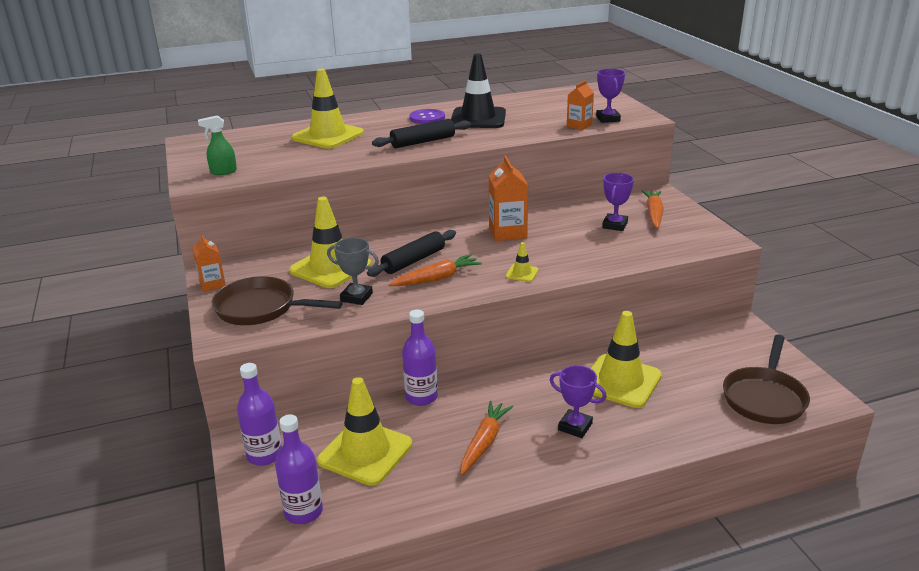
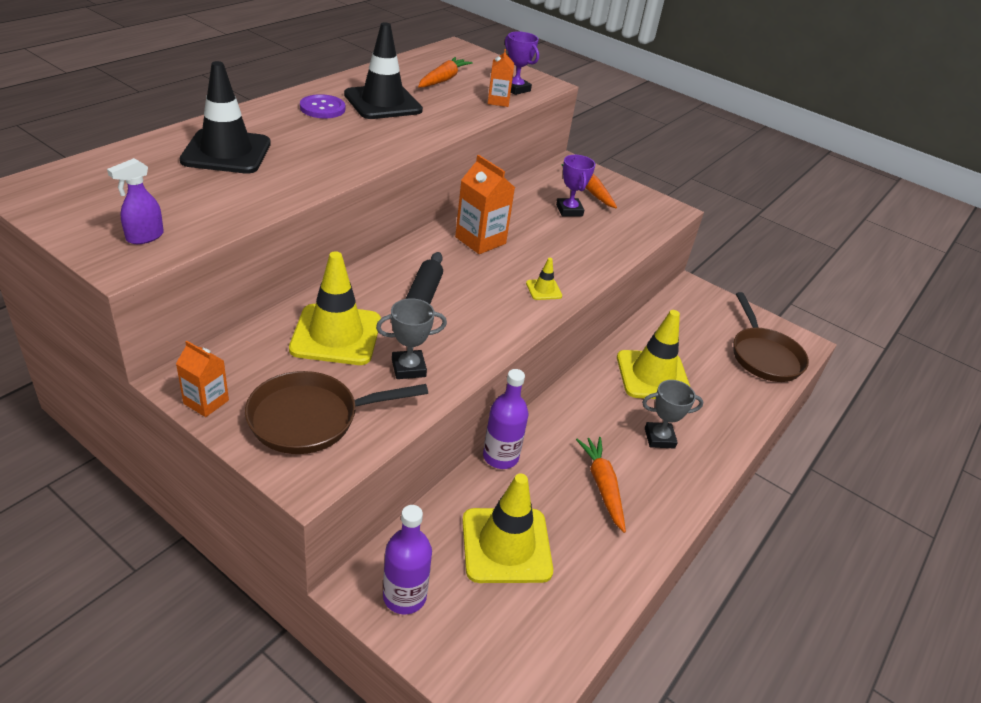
camera: 40 degrees left, 10 degrees up
(223, 172) = (144, 237): green spray bottle -> purple spray bottle
(303, 512) = (511, 645): purple bottle -> none
(328, 136) = (226, 152): yellow traffic cone -> black traffic cone
(423, 142) = (358, 146): black rolling pin -> none
(437, 278) = (469, 318): orange carrot -> orange carrot (443, 80)
(575, 427) = (659, 438): purple trophy -> grey trophy

